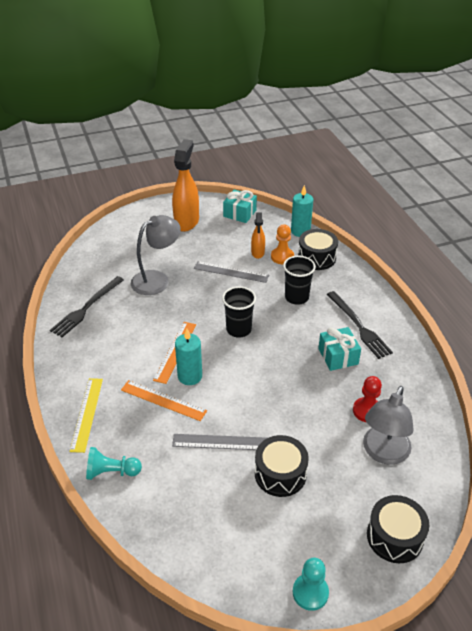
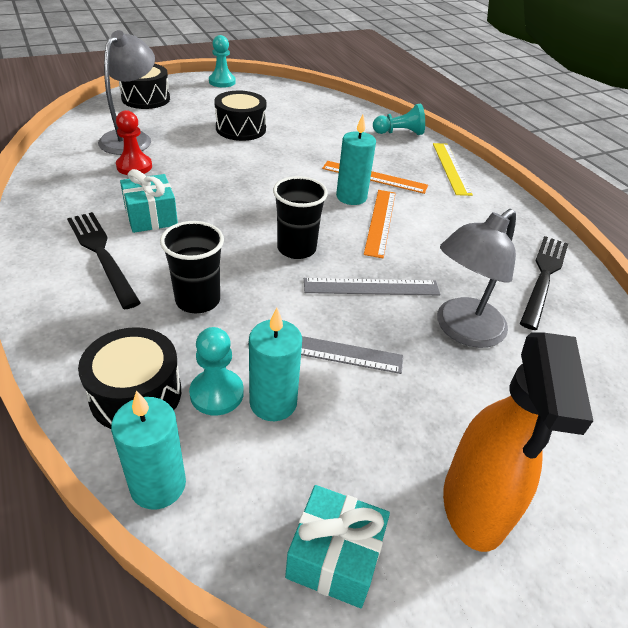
camera: 170 degrees right, 0 degrees up
(221, 442) = (301, 147): grey ruler -> grey ruler (371, 287)
(257, 253) = (273, 402): orange spray bottle -> turquoise candle
(282, 257) = (217, 393): orange pawn -> turquoise pawn

